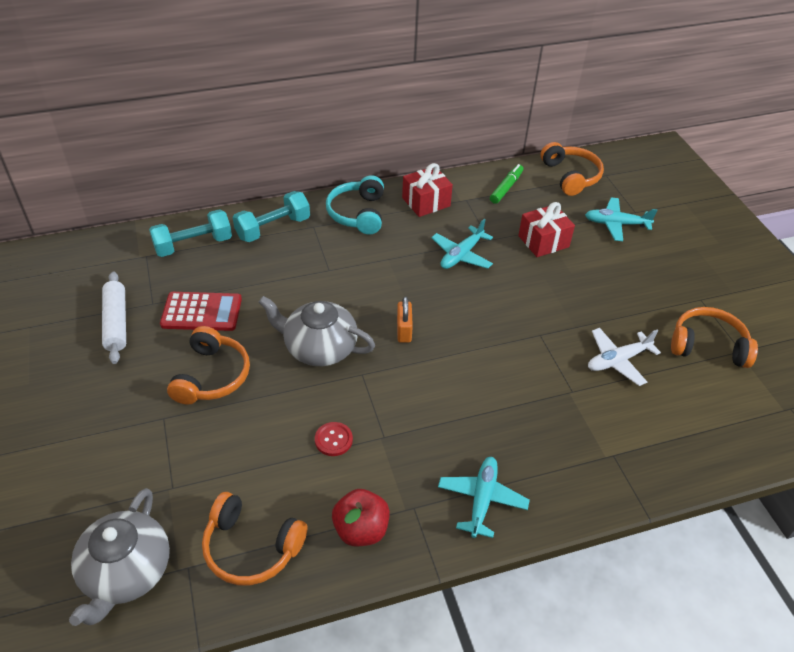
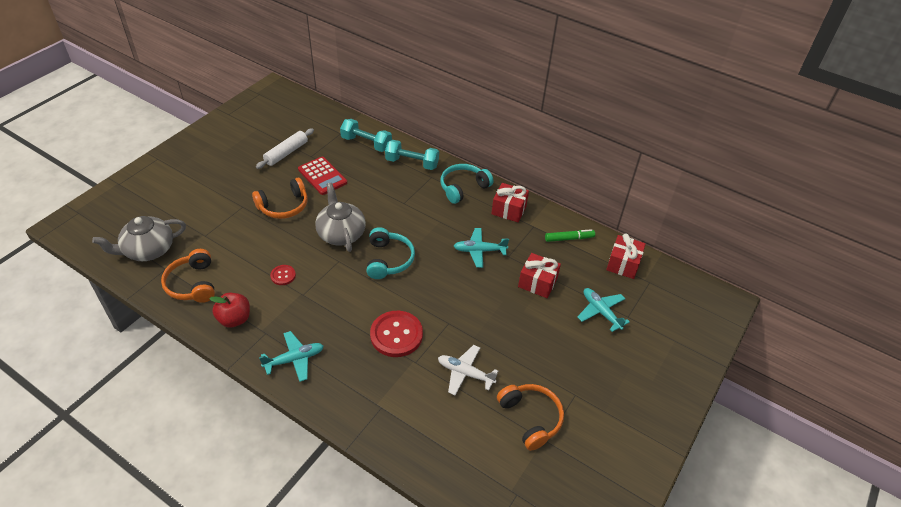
camera: 50 degrees right, 0 degrees up
(404, 330) = (388, 260): orange padlock -> turquoise headphones
(521, 386) = (396, 335): none -> red button
(570, 176) = (623, 264): orange headphones -> red gift

